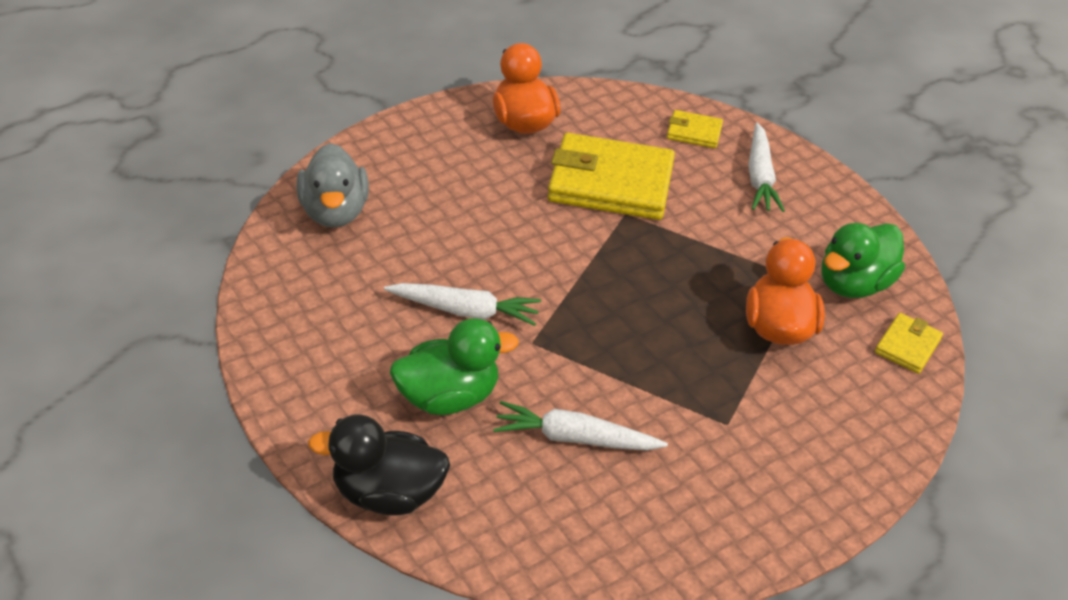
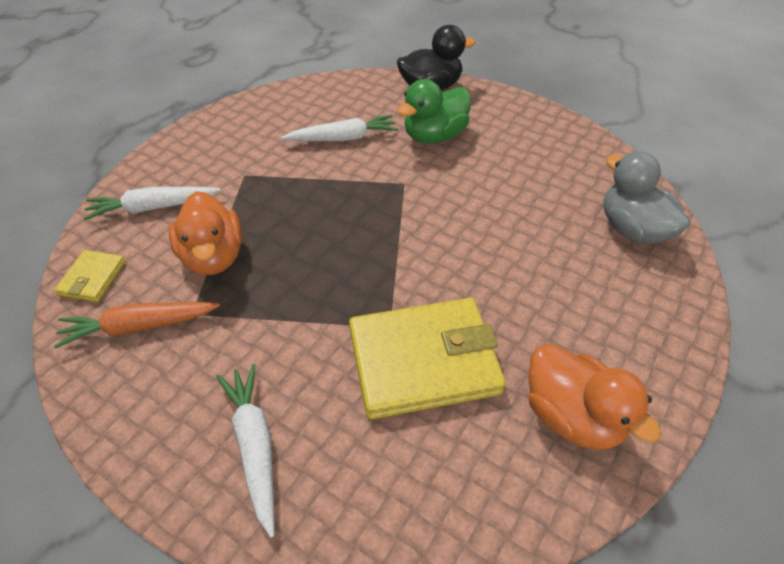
camera: 160 degrees right, 5 degrees up
(465, 311) = (465, 188): white carrot -> white carrot (153, 208)
(694, 132) = (360, 499): yellow wallet -> none
(853, 284) = (139, 326): green duck -> orange carrot

